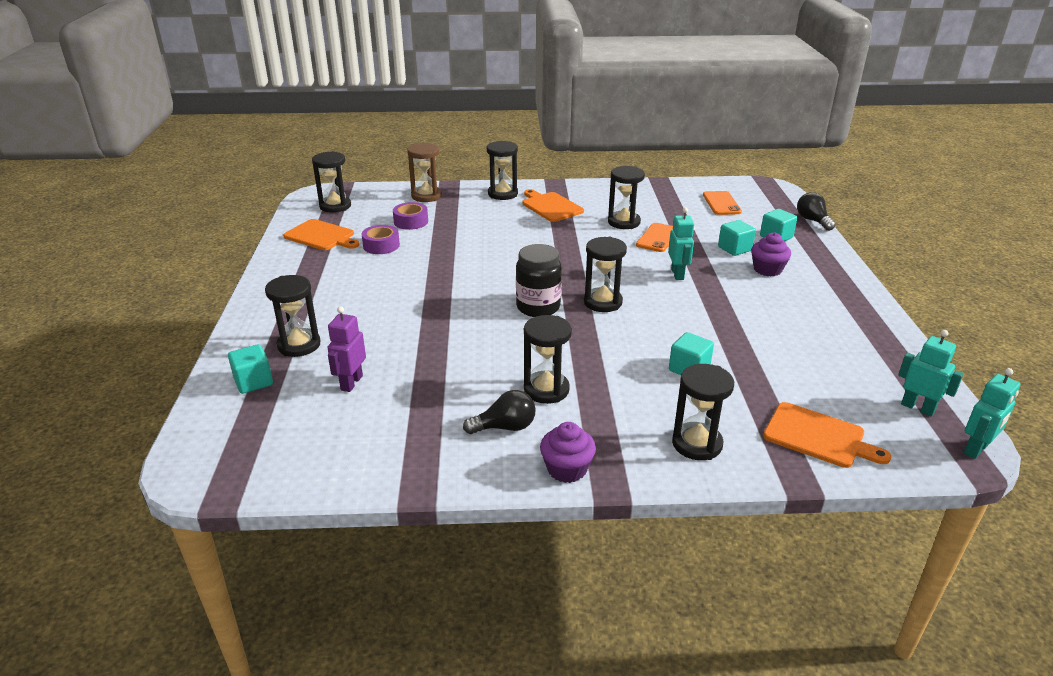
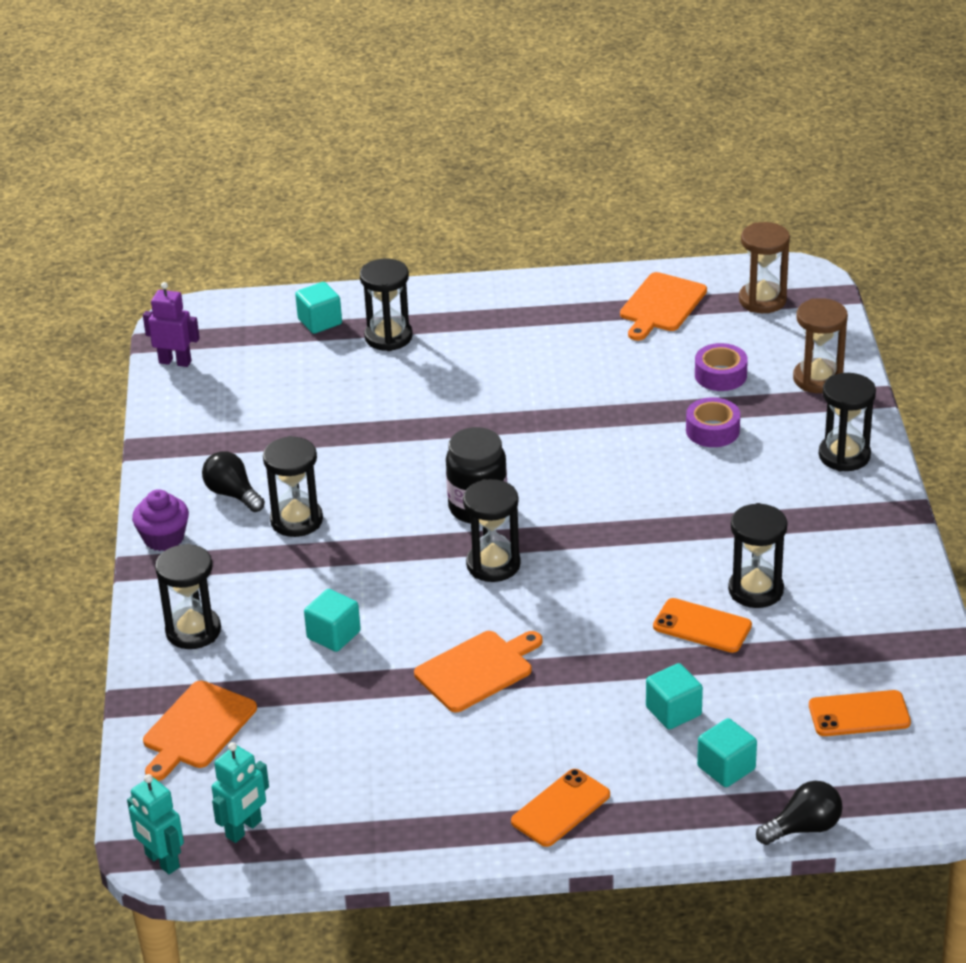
camera: 90 degrees right, 5 degrees up
(335, 206) = (762, 300): black hourglass -> brown hourglass
(351, 383) = (315, 384): purple robot -> purple robot (175, 362)
(381, 245) = (639, 359): purple tape -> purple tape (712, 430)
(505, 427) = (233, 494): black light bulb -> black light bulb turned 150 degrees clockwise
(551, 206) = (804, 509): orange cutting board -> orange cutting board (477, 670)
(677, 274) = (580, 641): turquoise robot -> none
(767, 269) = (604, 741): purple cupcake -> none
(831, 284) = (560, 808): none -> orange phone

